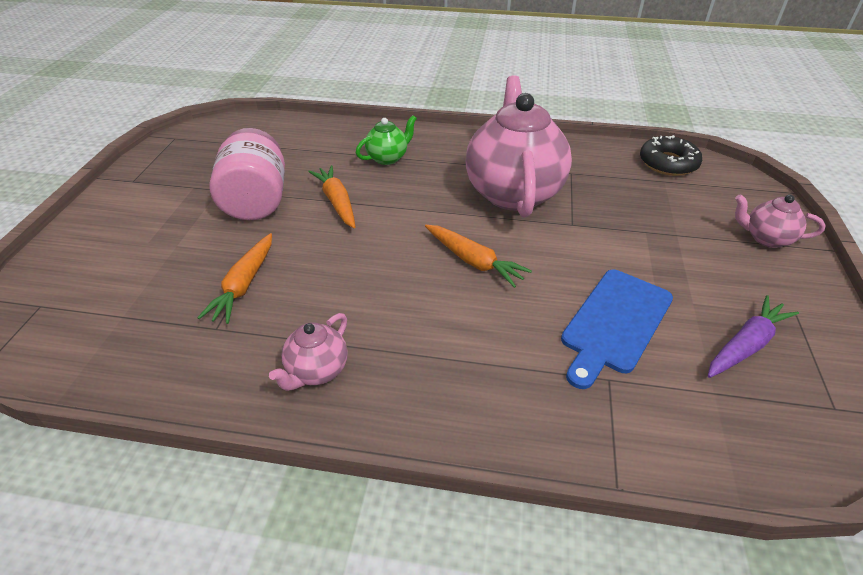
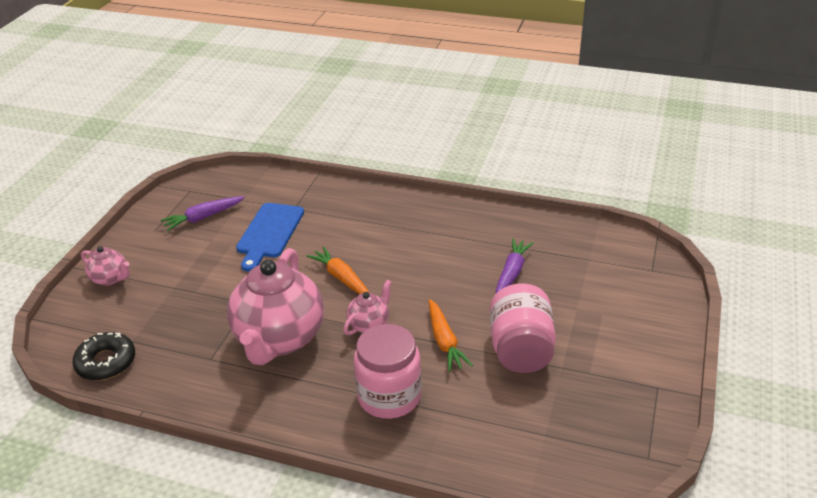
camera: 170 degrees left, 5 degrees down
(244, 285) = (511, 273): orange carrot -> purple carrot
(317, 371) = (456, 222): pink teapot -> pink teapot (369, 324)
(388, 158) = (389, 396): green teapot -> pink jar
(615, 323) = (269, 233): blue cutting board -> blue cutting board turned 150 degrees clockwise

